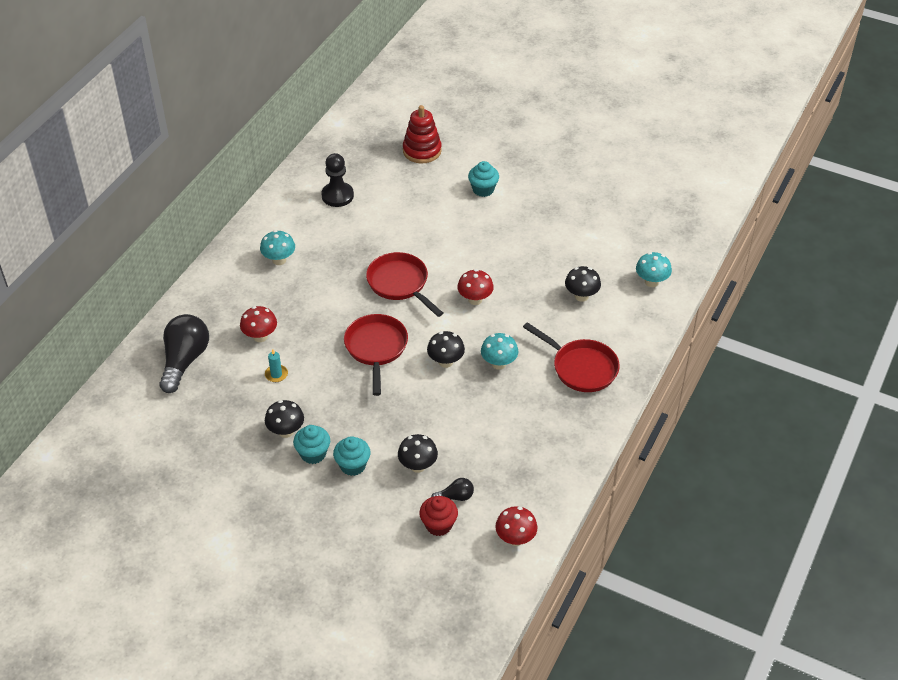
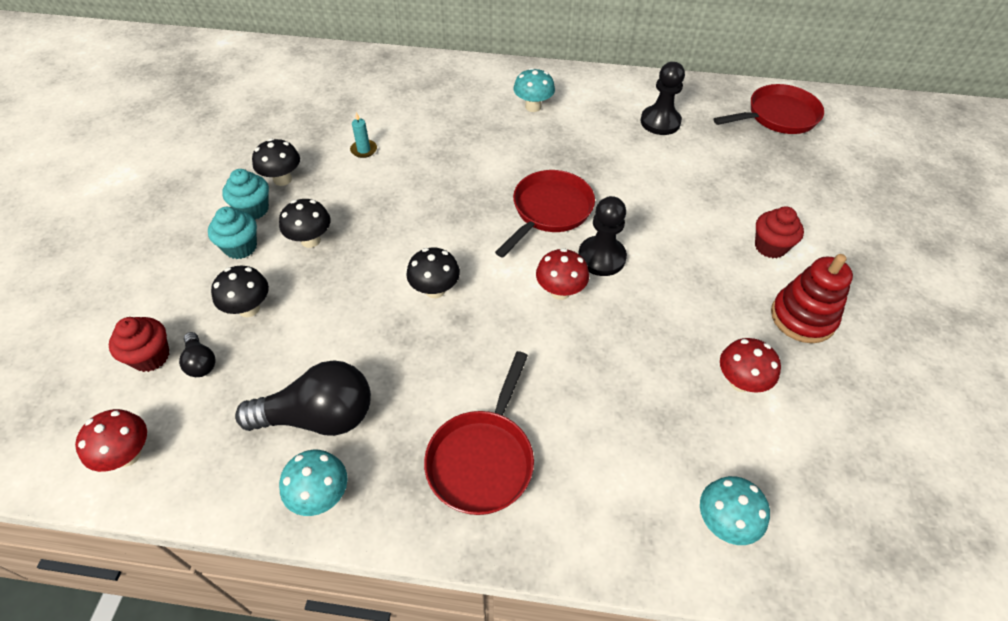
camera: 70 degrees right, 5 degrees up
(185, 360) = (362, 85): black light bulb -> black light bulb (319, 416)
(260, 336) = (414, 124): red mushroom -> red mushroom (740, 382)
(376, 348) = (432, 218): red pan -> red pan (778, 116)
(422, 151) = (792, 170): red stacking toy -> red stacking toy (802, 317)
(455, 271) = (601, 257): none -> black pawn
(483, 189) = (770, 246): turquoise cupcake -> red cupcake
(499, 363) = (453, 349): turquoise mushroom -> turquoise mushroom (321, 495)
(581, 296) = (634, 420): black mushroom -> black mushroom (310, 240)

